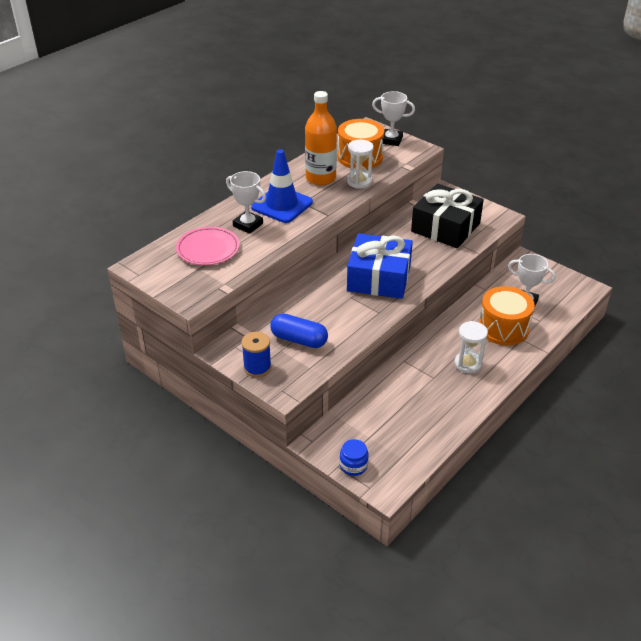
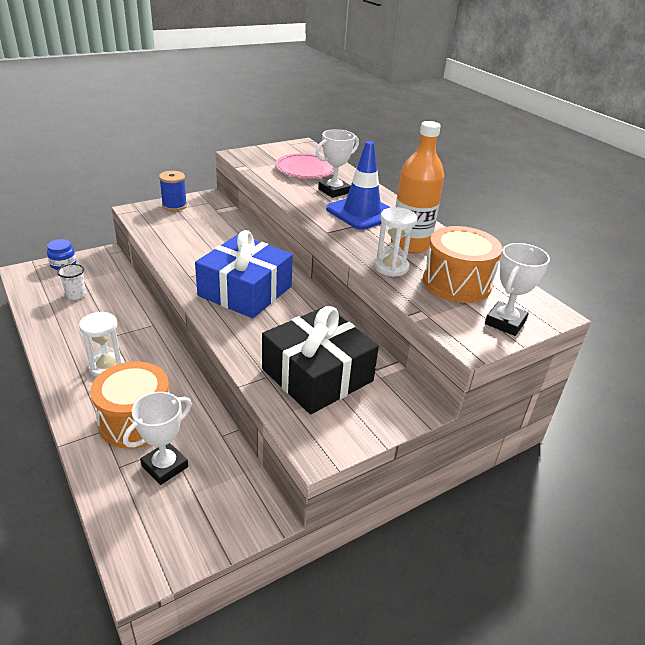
camera: 105 degrees right, 5 degrees down
(299, 340) = (190, 228): blue capsule -> none
(396, 427) = (76, 295): none -> white cup

